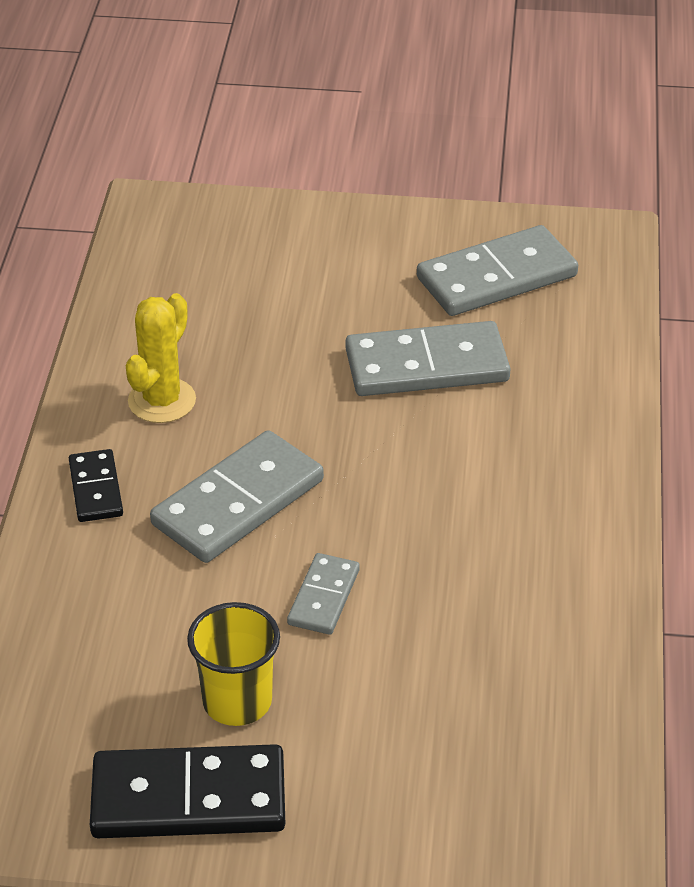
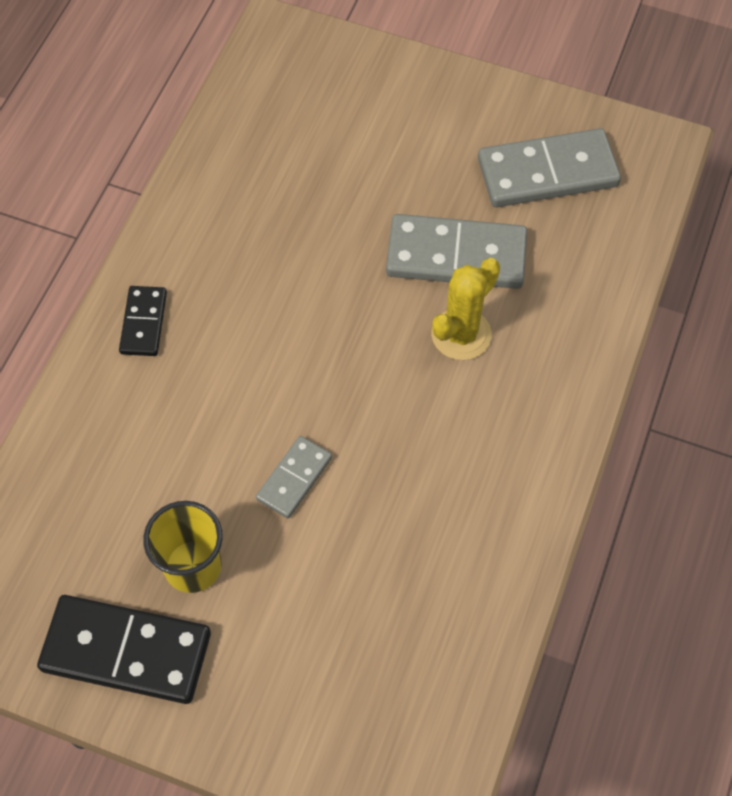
camera: 15 degrees right, 20 degrees up
(162, 401) = (224, 243): yellow cactus -> yellow cactus (461, 334)
(238, 502) = (254, 364): grey domino -> none

